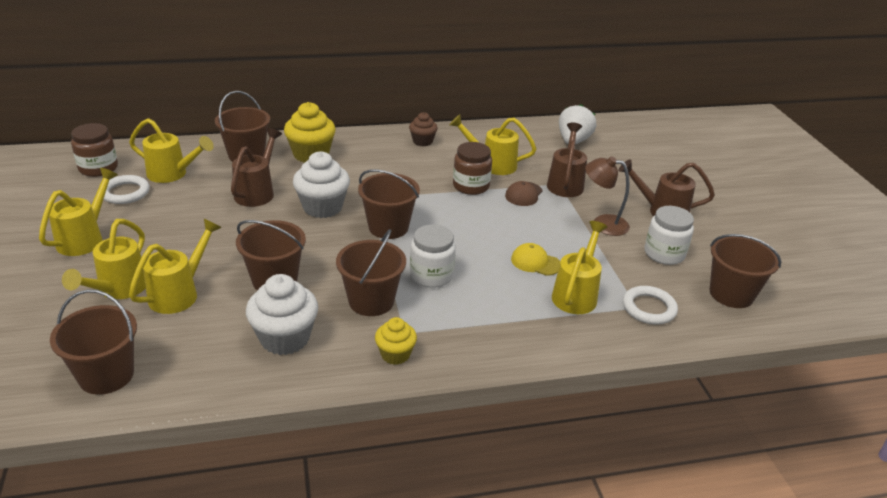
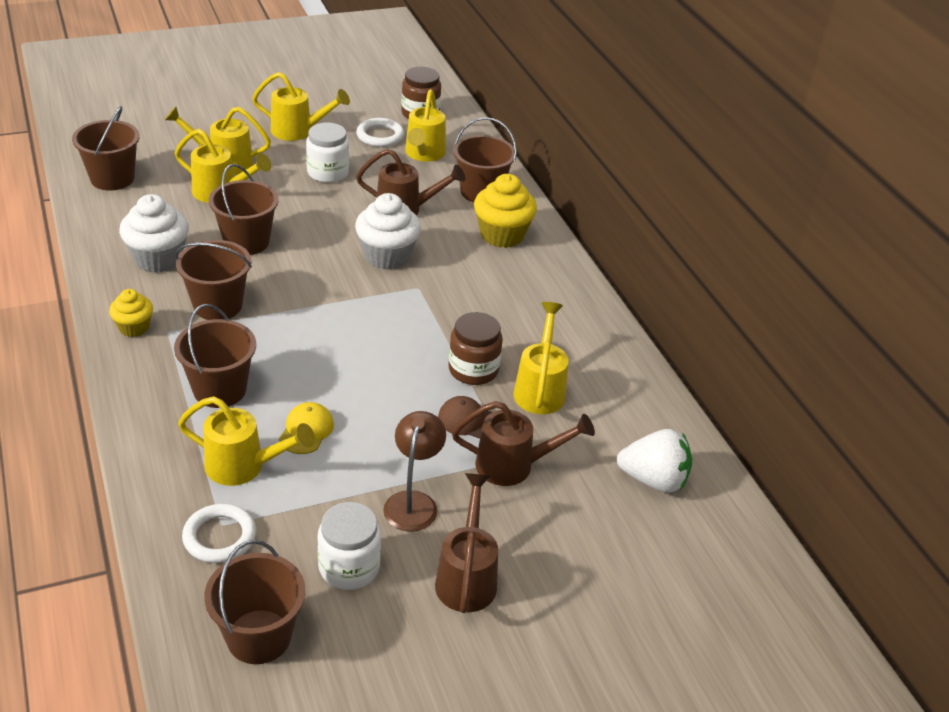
camera: 80 degrees right, 5 degrees up
(388, 227) = (358, 306): brown bucket -> brown bucket (219, 389)
(422, 141) = (576, 321): brown cupcake -> none
(431, 275) = (268, 345): white jar -> white jar (328, 173)

